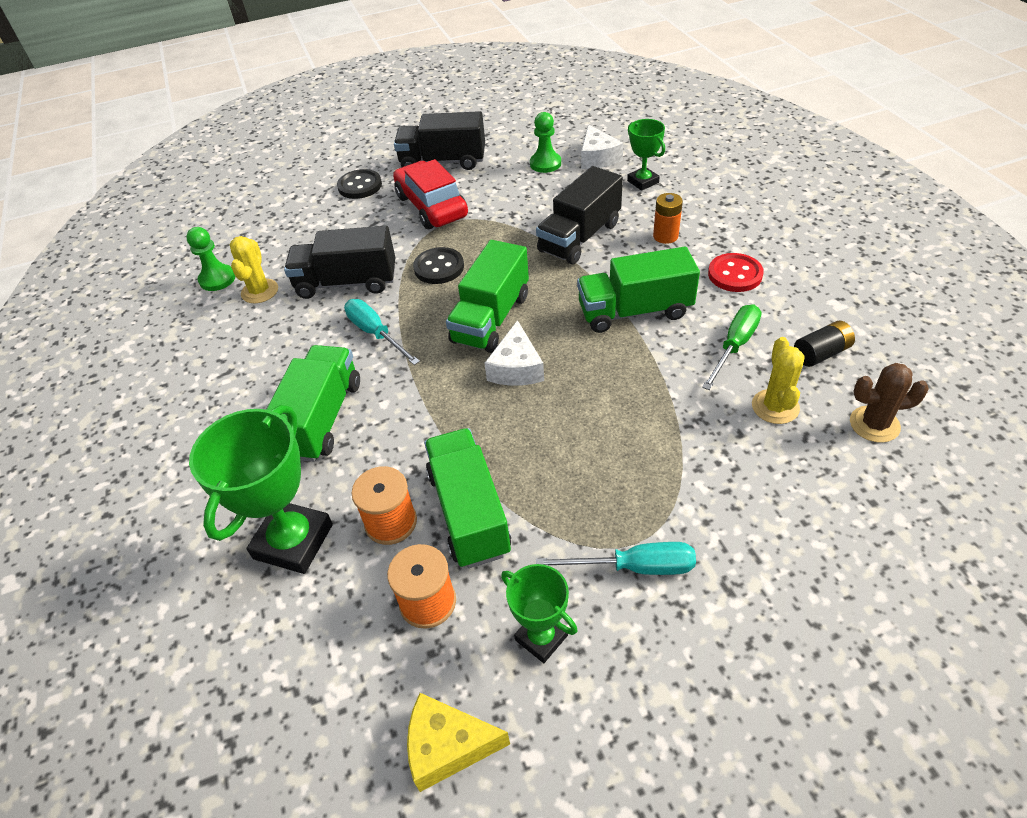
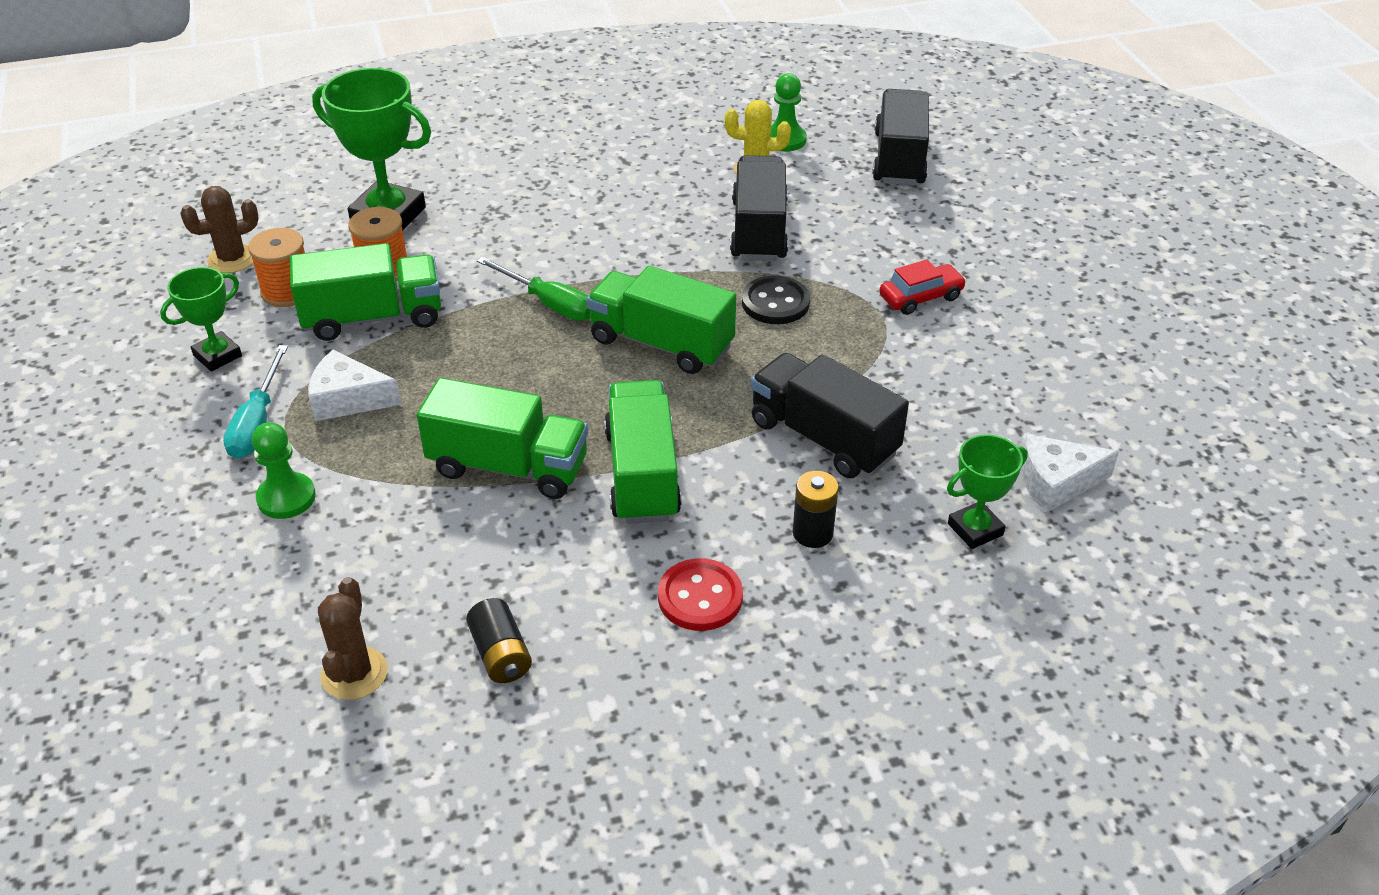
camera: 90 degrees right, 5 degrees down
(322, 419) = (535, 223): green truck -> green truck (508, 466)
(360, 186) = (979, 233): black button -> none
(365, 681) = (232, 259): none -> brown cactus
(376, 334) = (657, 254): turquoise screwdriver -> none
(431, 206) = (920, 297): red car -> red car, size x0.58
(443, 162) = (1044, 309): black truck -> black truck (899, 159)
(448, 746) = (155, 301): yellow cheese -> none
(516, 368) = (566, 360): white cheese -> white cheese (348, 399)
(545, 164) = (1037, 418): green pawn -> green pawn (286, 498)
(665, 236) = (812, 533): orange battery -> black battery
(734, 346) = (544, 563): green screwdriver -> green screwdriver (548, 303)
(775, 407) = (421, 580): yellow cactus -> none

